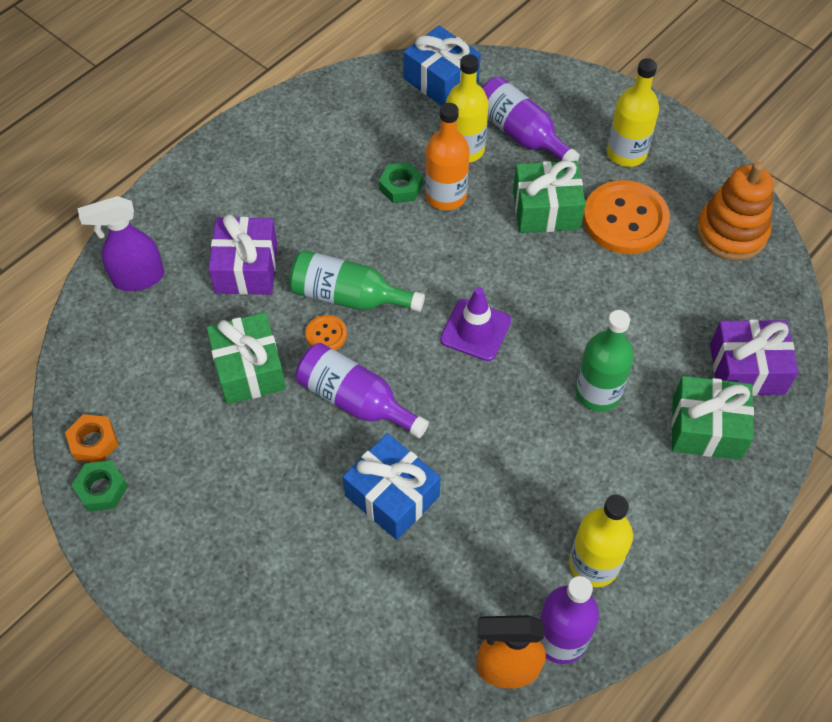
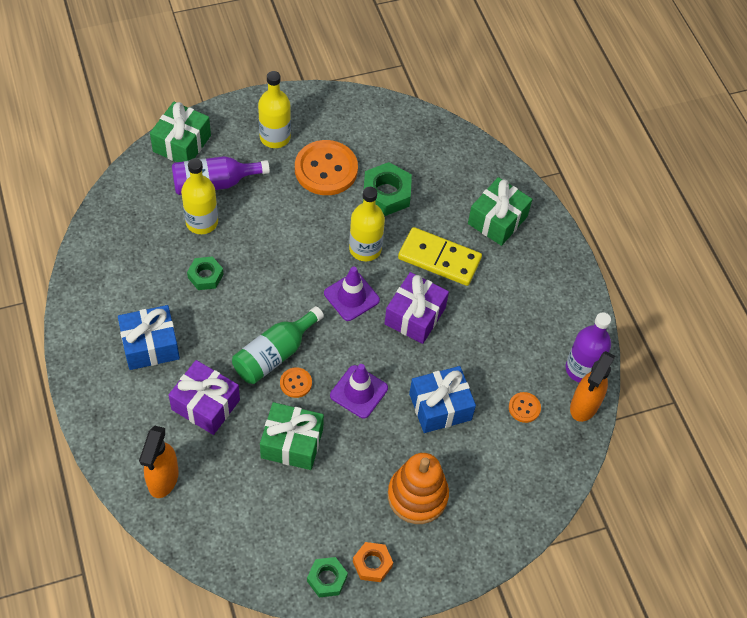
camera: 65 degrees left, 0 degrees up
(93, 442) = (285, 569): orange nut -> orange nut (372, 564)
(138, 278) = (163, 479): purple spray bottle -> orange spray bottle
(356, 401) = (359, 392): purple bottle -> purple traffic cone
(441, 80) = (129, 201): blue gift -> blue gift (150, 345)
(446, 196) = (233, 254): orange bottle -> none
(454, 594) = (524, 408): none -> orange button
(546, 210) = (287, 206): green gift -> green gift (182, 143)
(593, 564) = (547, 326): yellow bottle -> yellow bottle (365, 249)
(598, 392) = (439, 258): green bottle -> yellow domino
(643, 293) = (386, 193): none -> green nut
(731, 232) = (375, 123): orange stacking toy -> orange stacking toy (417, 496)
(747, 369) = (472, 176): purple gift -> purple gift (415, 316)

